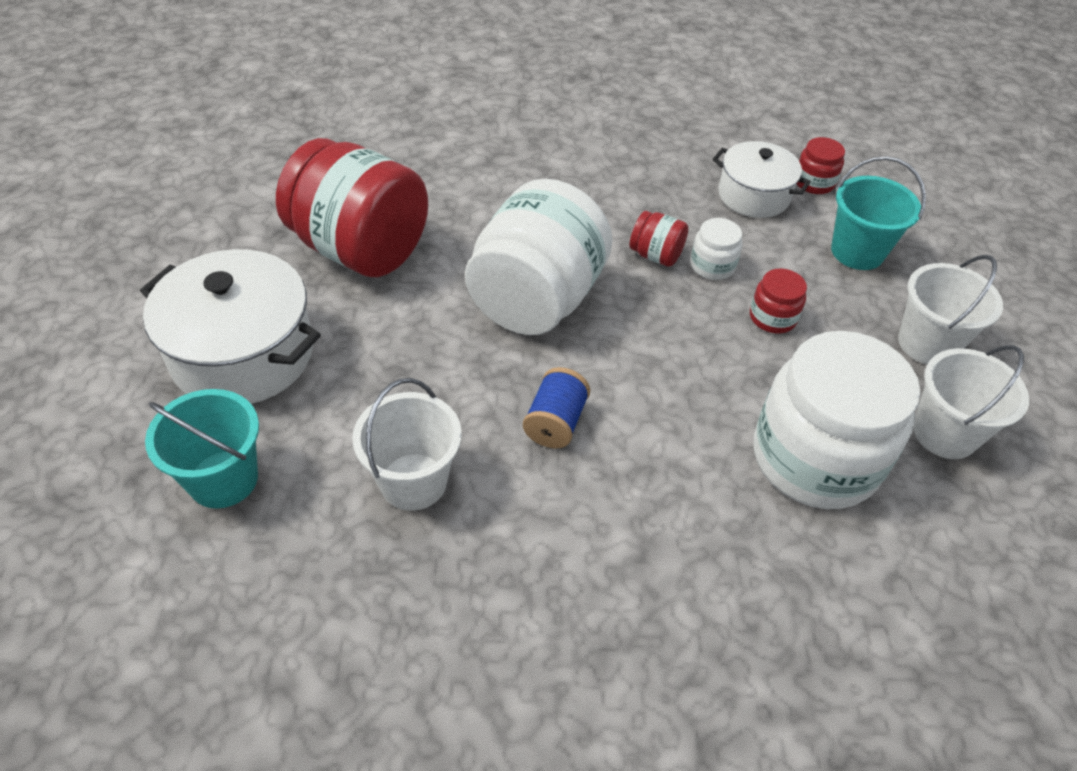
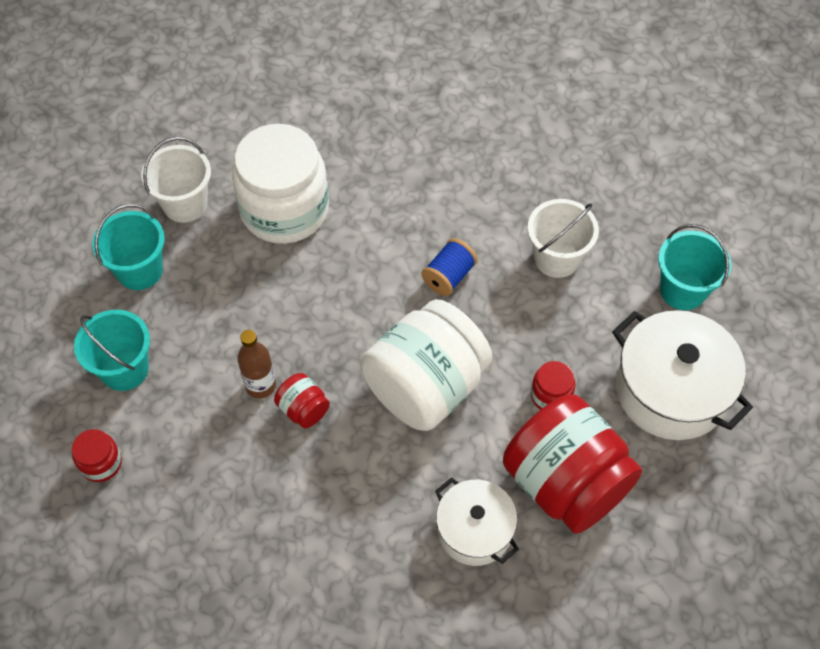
camera: 160 degrees left, 10 degrees up
(712, 266) = (260, 385): white jar -> brown bottle
(753, 195) = (171, 460): white pot -> white pot (474, 530)
(772, 317) = (242, 322): red jar -> red jar (551, 395)
(927, 344) = (140, 270): white bucket -> turquoise bucket

